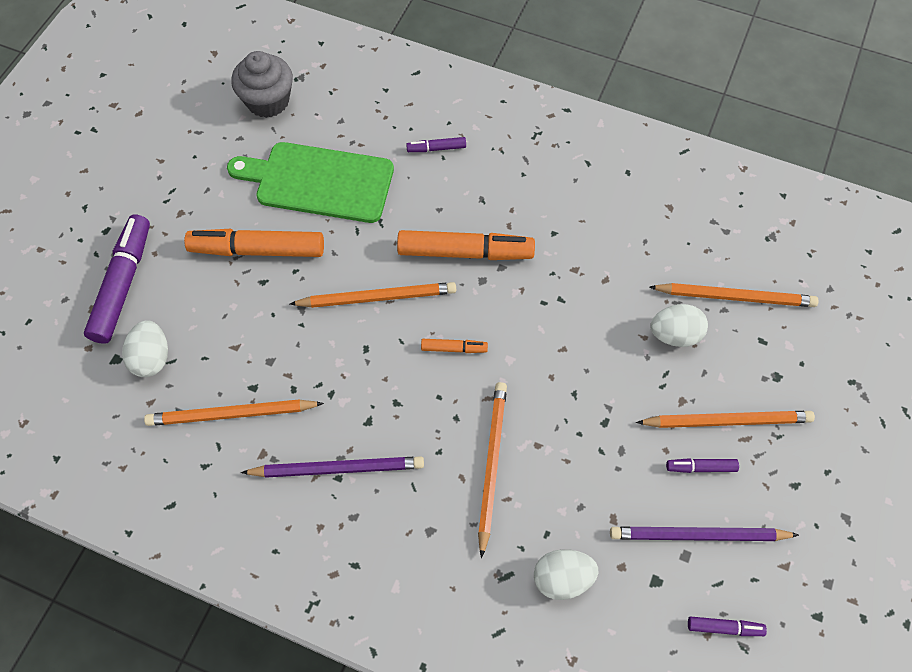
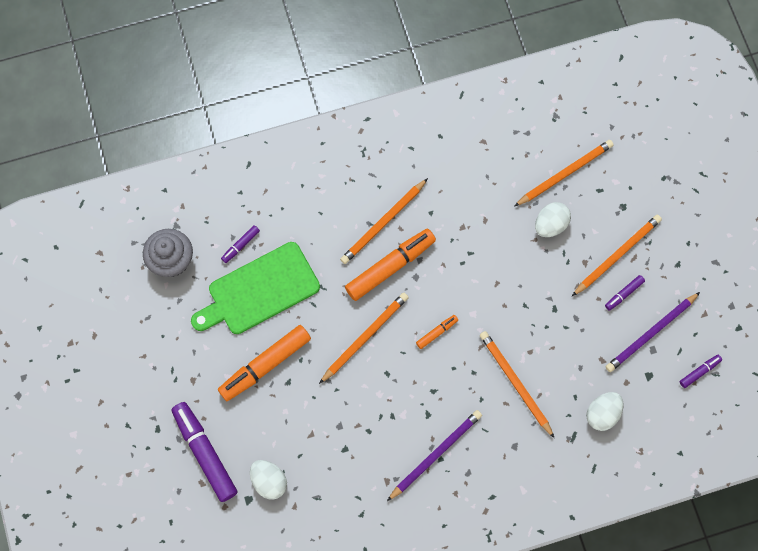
camera: 40 degrees left, 10 degrees up
(231, 414) = (348, 474): orange pencil -> orange pencil (383, 223)
(436, 148) = (311, 210): purple marker -> purple marker (241, 245)

